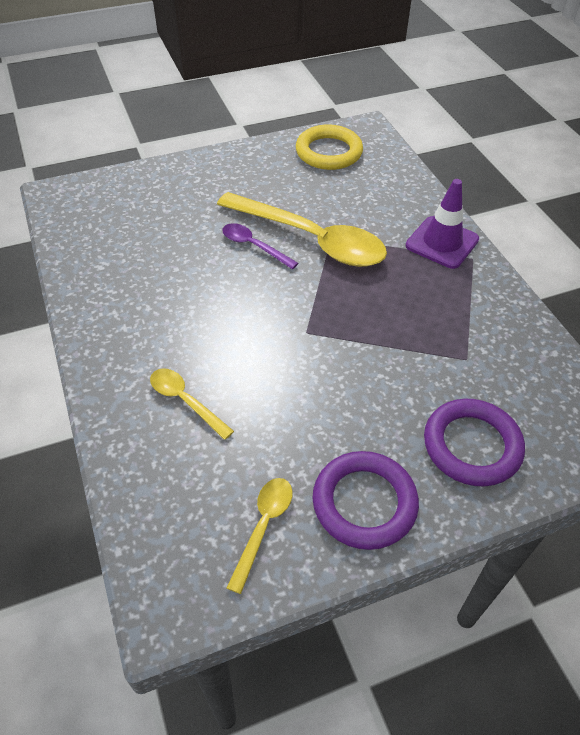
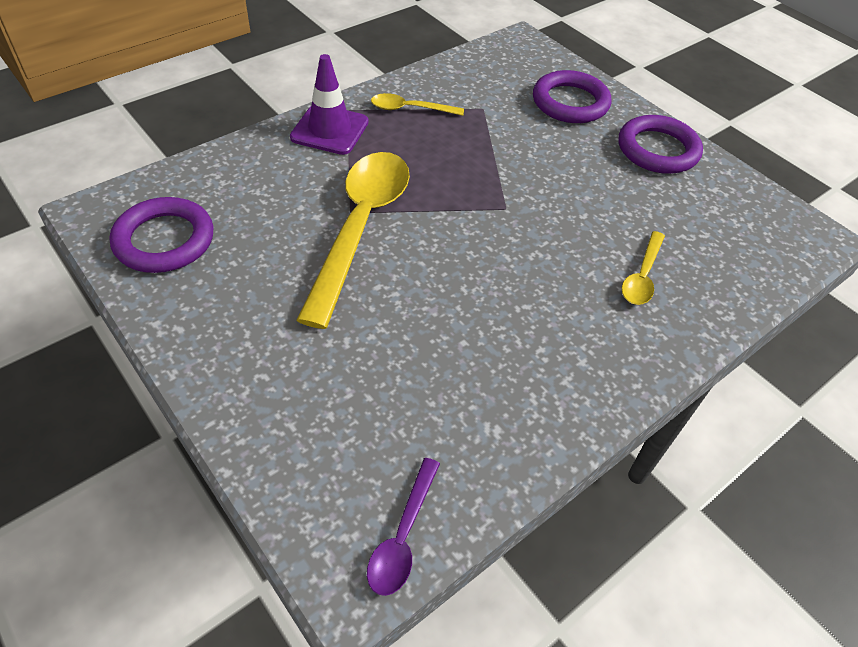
camera: 110 degrees left, 0 degrees up
(254, 246) = (392, 275): purple spoon -> purple spoon (402, 536)
(263, 527) = (717, 198): yellow spoon -> yellow spoon (410, 109)
(329, 152) = (164, 240): yellow ring -> purple ring

